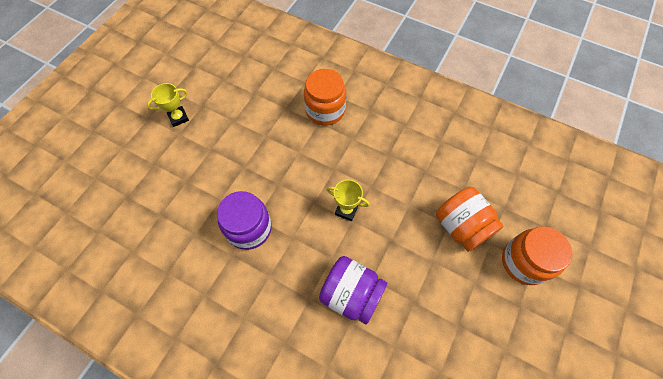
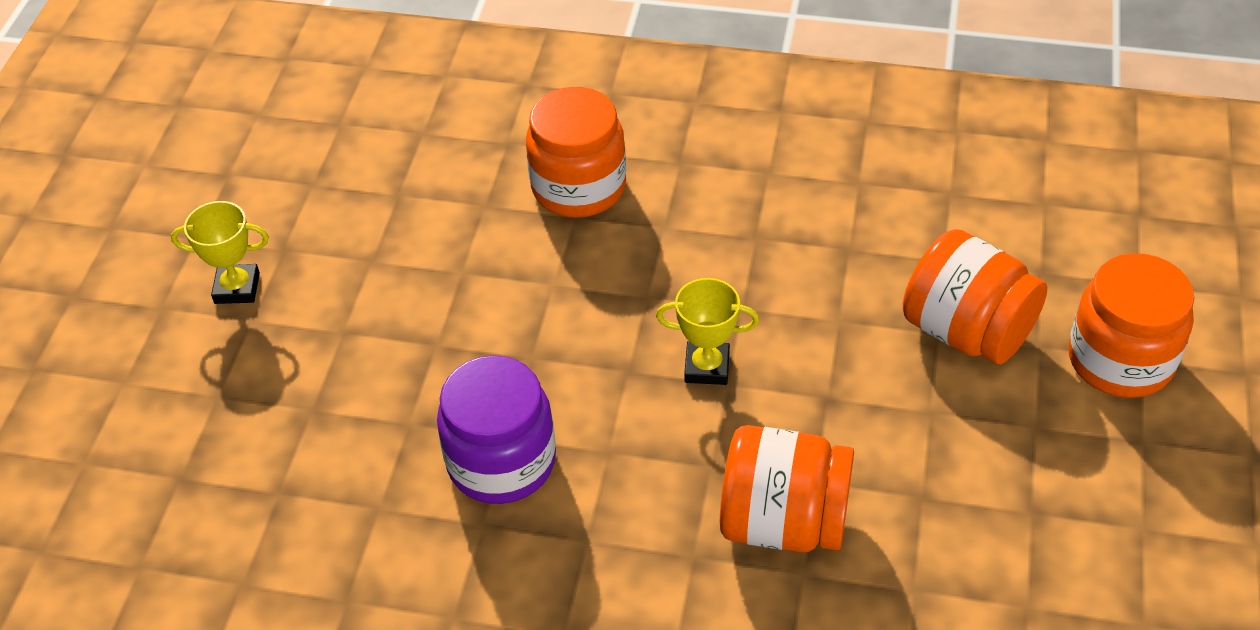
camera: 15 degrees left, 15 degrees down
(178, 118) = (237, 288): yellow trophy -> yellow trophy turned 45 degrees clockwise
(351, 294) = (783, 521): purple jar -> orange jar

